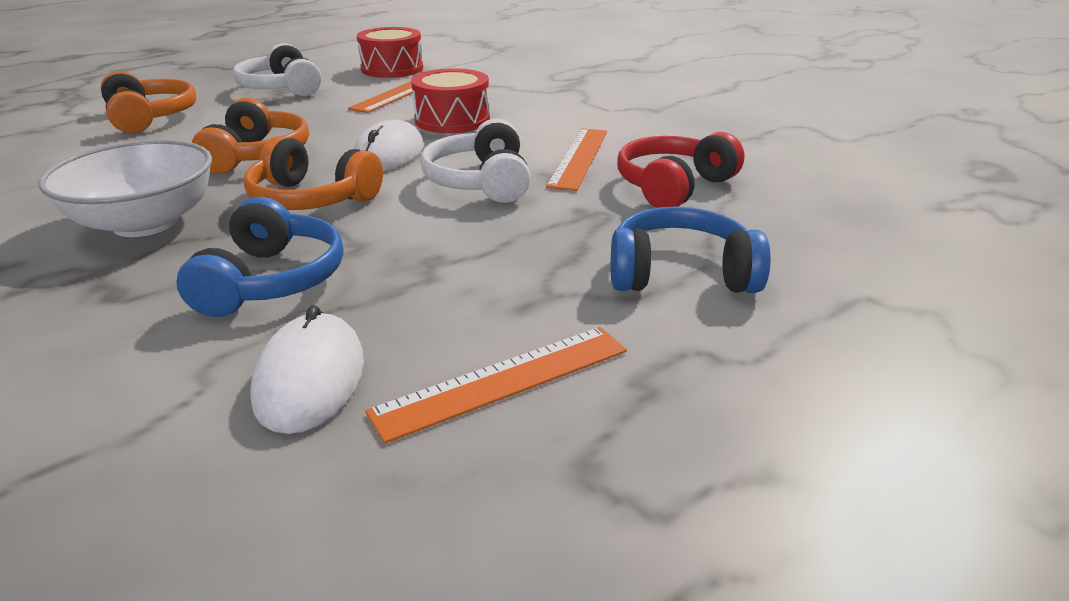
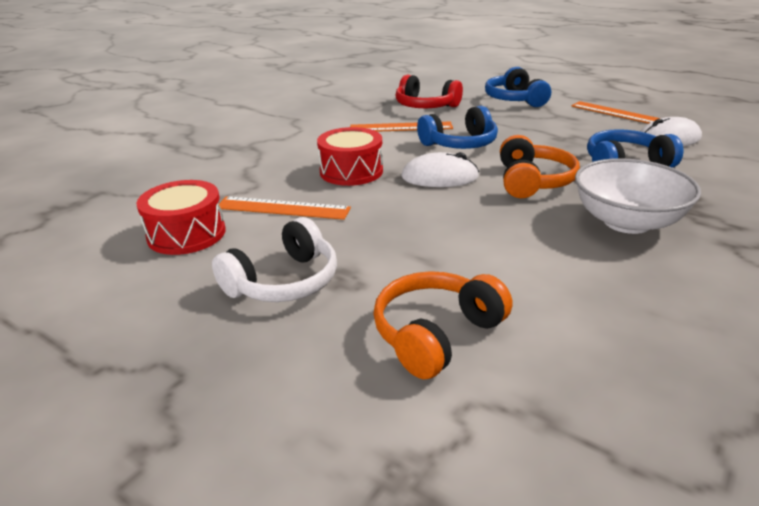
camera: 105 degrees left, 0 degrees up
(257, 155) = (483, 224): orange headphones -> none
(480, 182) = (460, 144): white headphones -> blue headphones

